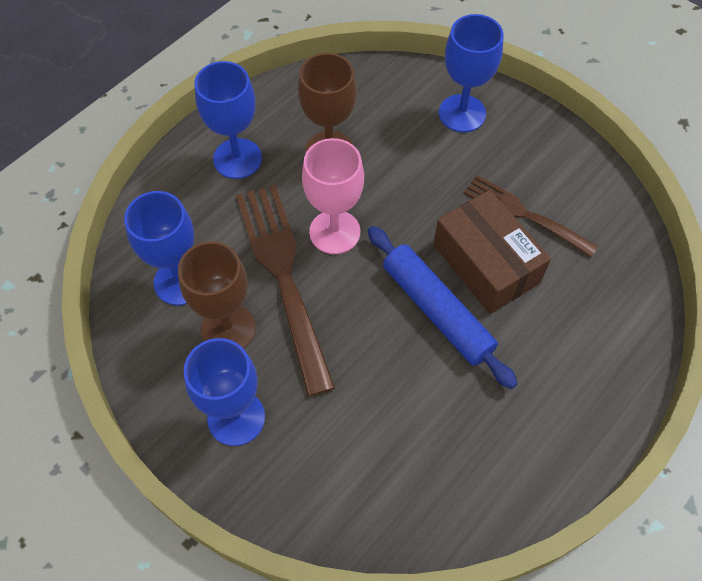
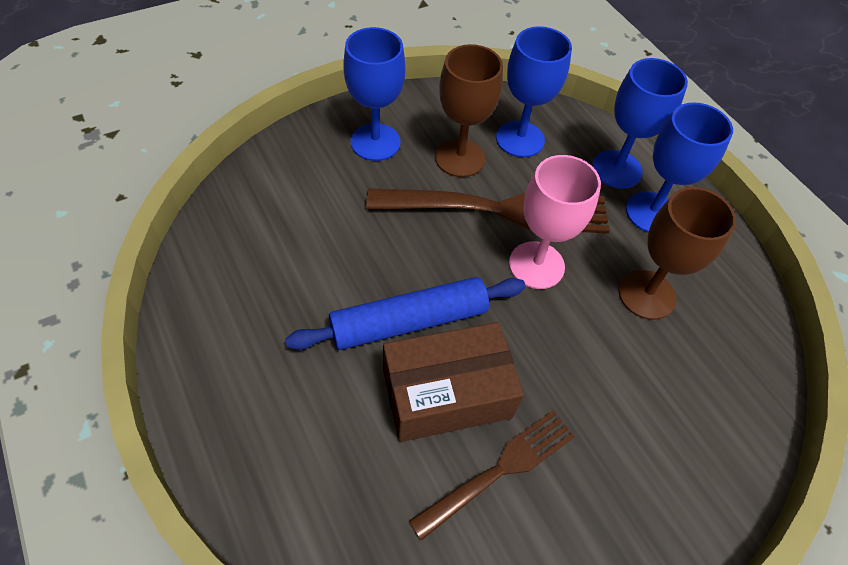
camera: 105 degrees right, 5 degrees down
(462, 113) = (681, 463): blue goblet -> blue goblet (616, 169)

